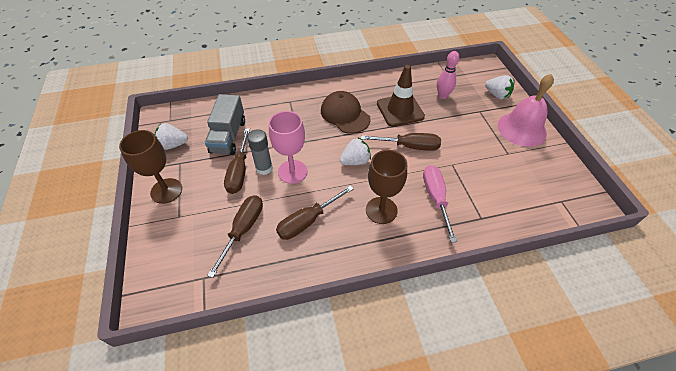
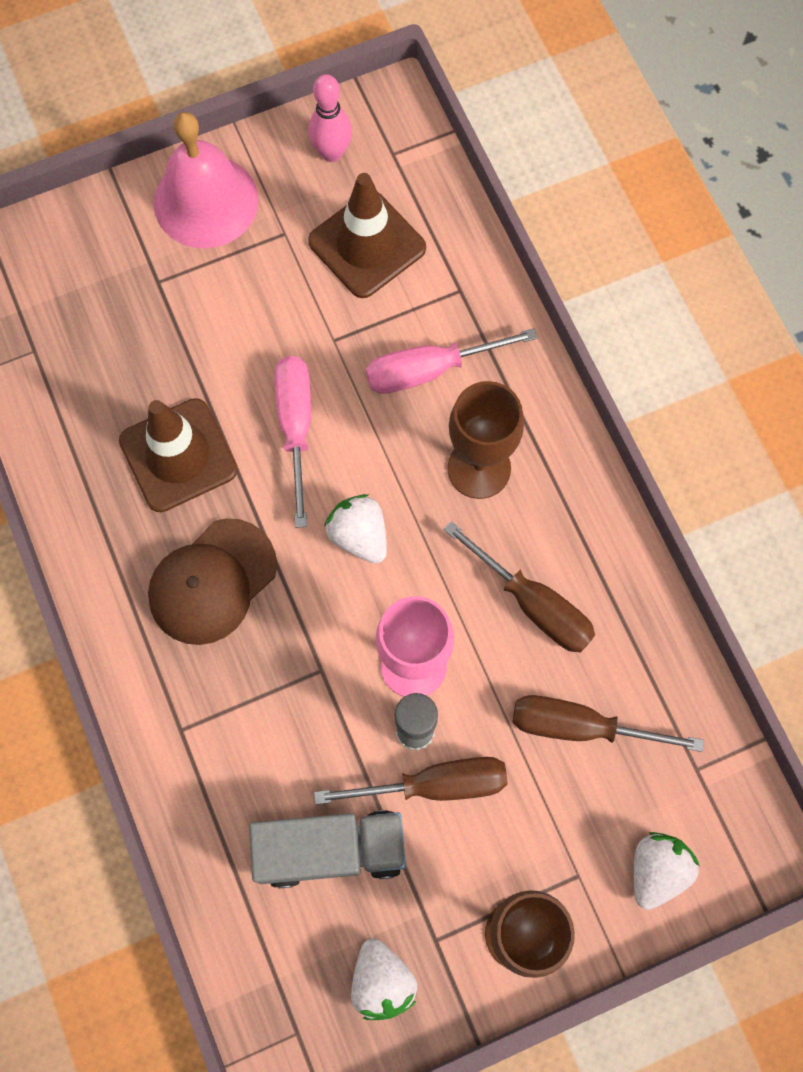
camera: 100 degrees left, 20 degrees up
(410, 146) = (296, 426): brown screwdriver -> pink screwdriver
(442, 96) = (112, 361): pink bowling pin -> pink bowling pin (332, 153)
(497, 95) = (95, 242): white strawberry -> white strawberry (657, 870)
(505, 183) = (367, 245): none -> brown traffic cone

